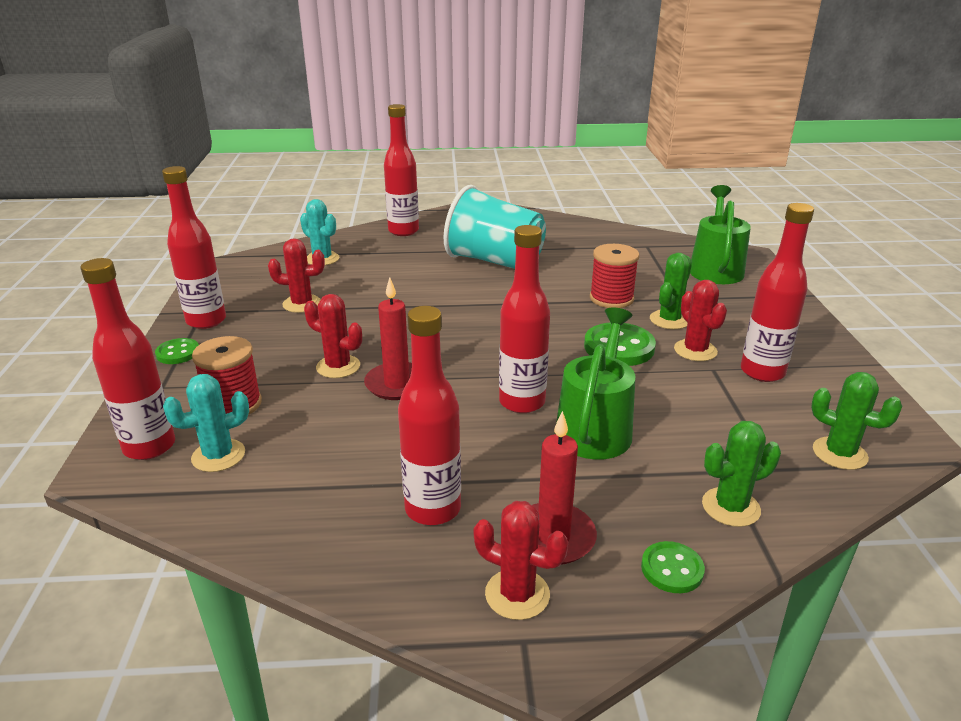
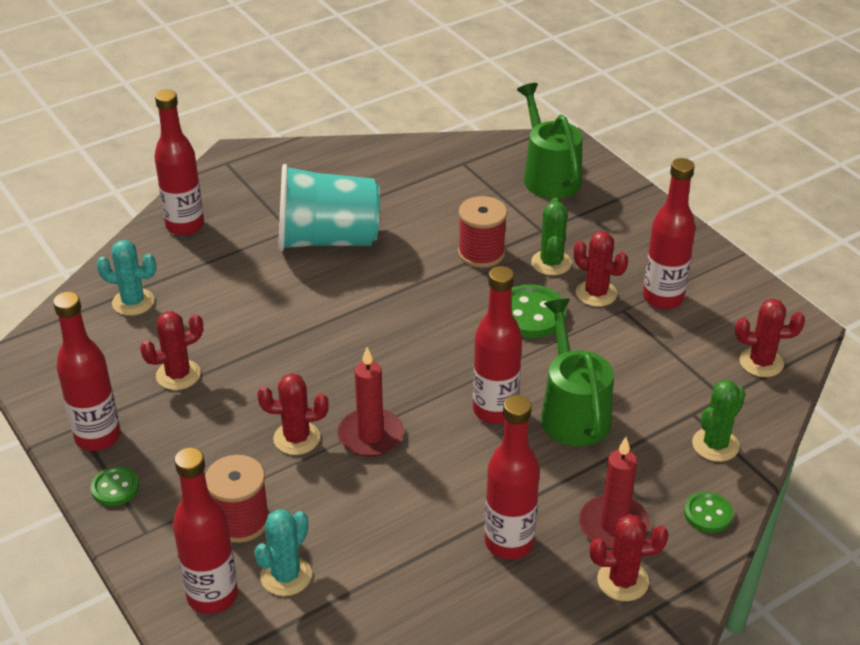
camera: 30 degrees left, 10 degrees up
(839, 453) = (761, 362): green cactus -> red cactus

